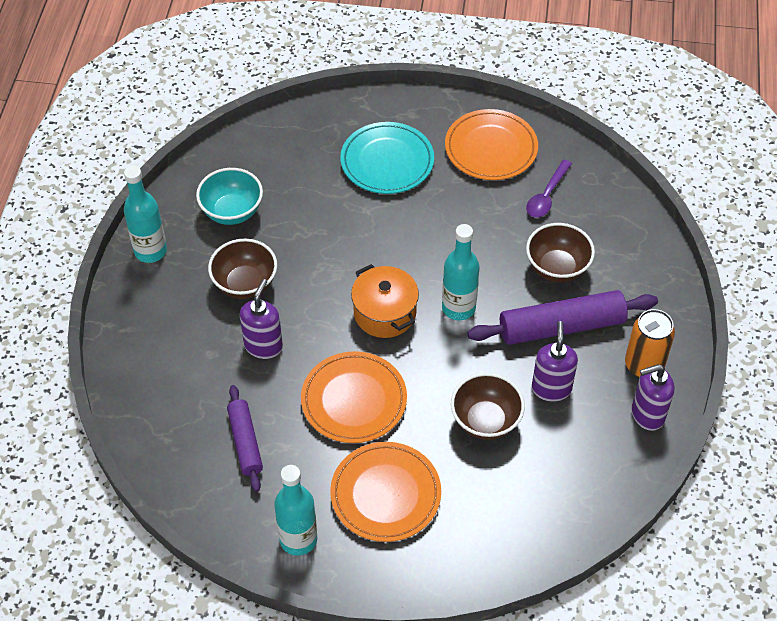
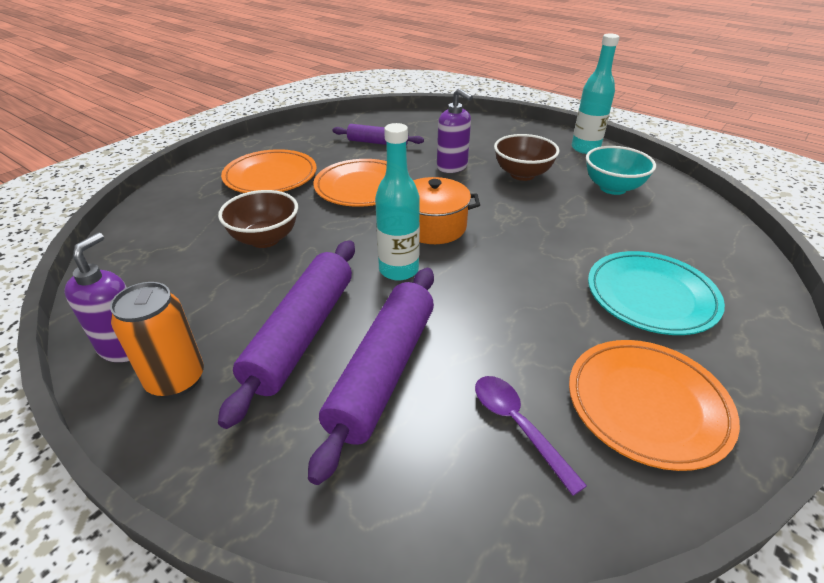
camera: 120 degrees right, 15 degrees down
(298, 539) = (286, 141): turquoise bottle -> none
(551, 388) = (244, 291): purple soap dispenser -> none
(557, 268) = (384, 371): brown bowl -> purple rolling pin

